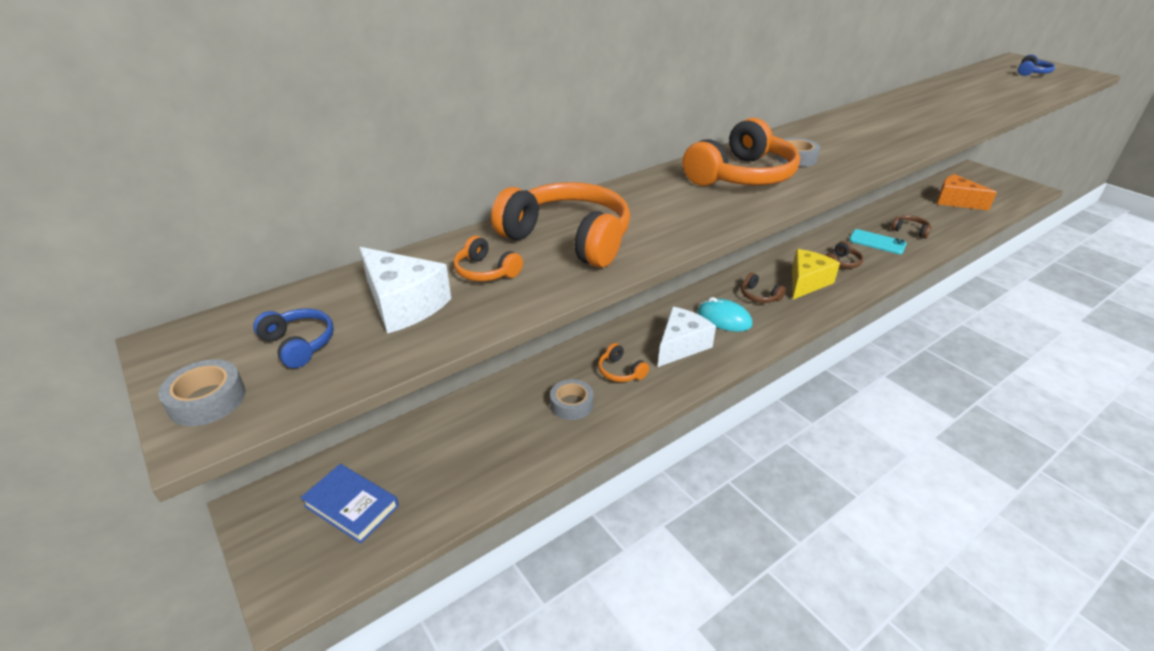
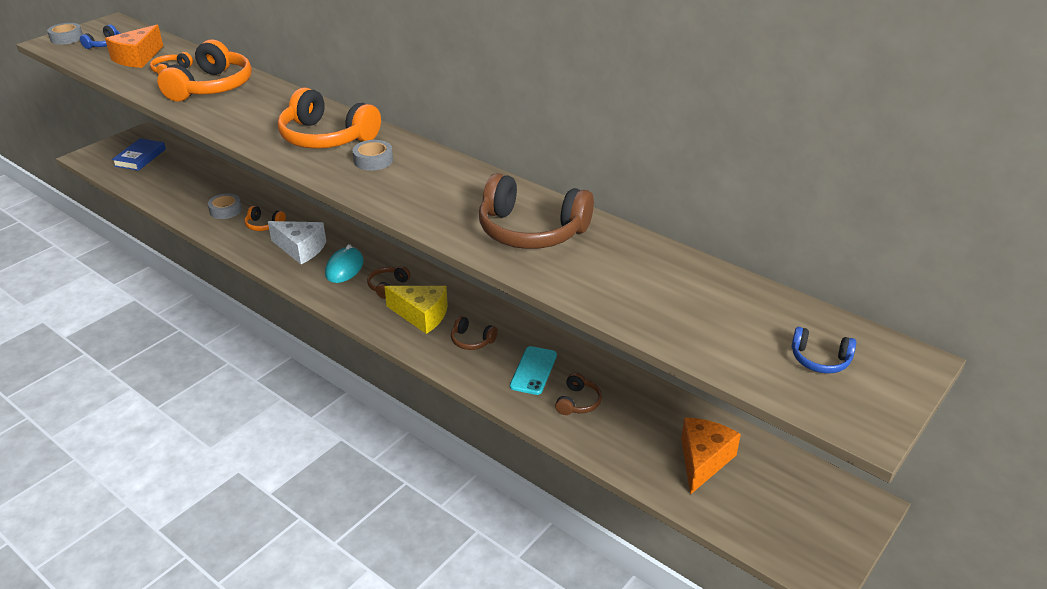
camera: 75 degrees right, 0 degrees up
(403, 304) = (137, 58): white cheese -> orange cheese
(620, 371) = (264, 225): orange headphones -> orange headphones turned 105 degrees counterclockwise
(914, 115) = (531, 231): none -> brown headphones

